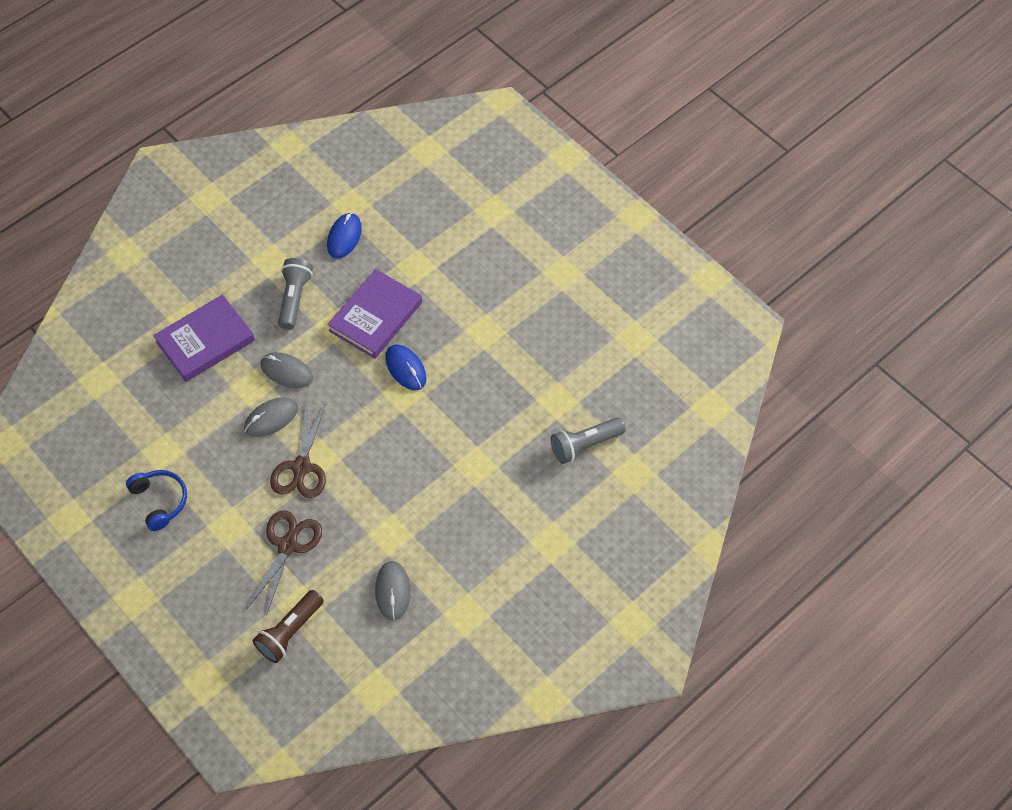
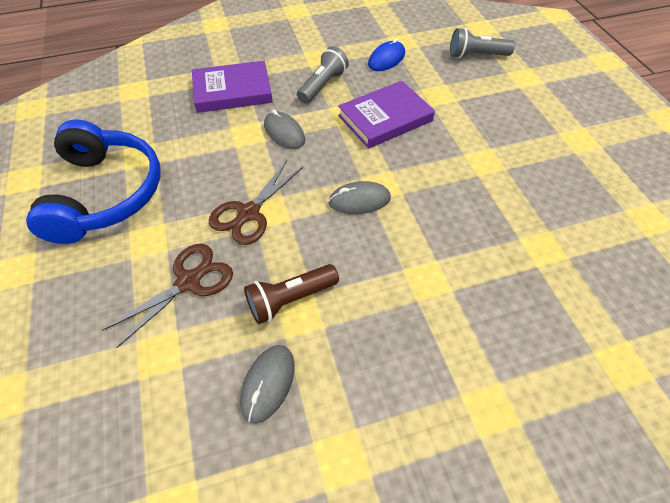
camera: 25 degrees right, 5 degrees down
(160, 501) = (106, 193): blue headphones -> blue headphones, size x2.03
(271, 418) = (248, 163): grey mouse -> grey mouse (359, 200)
(290, 632) = (128, 379): brown flashlight -> brown flashlight (290, 299)
(406, 368) = (393, 166): blue mouse -> none
(585, 445) = (565, 306): grey flashlight -> grey flashlight (476, 55)

